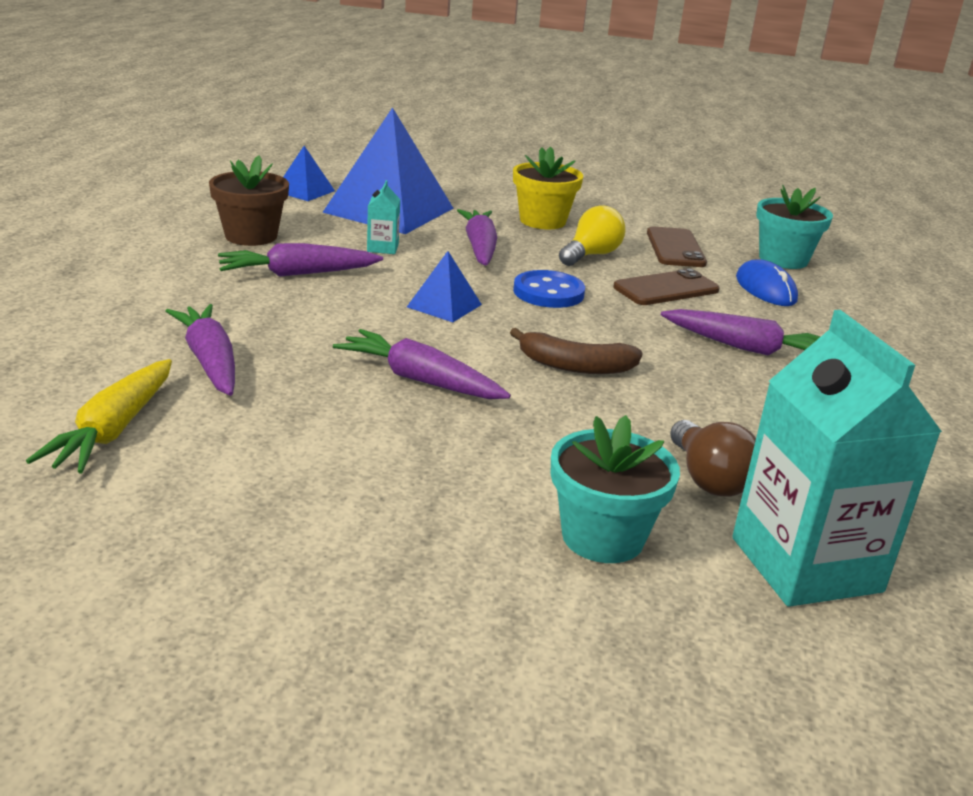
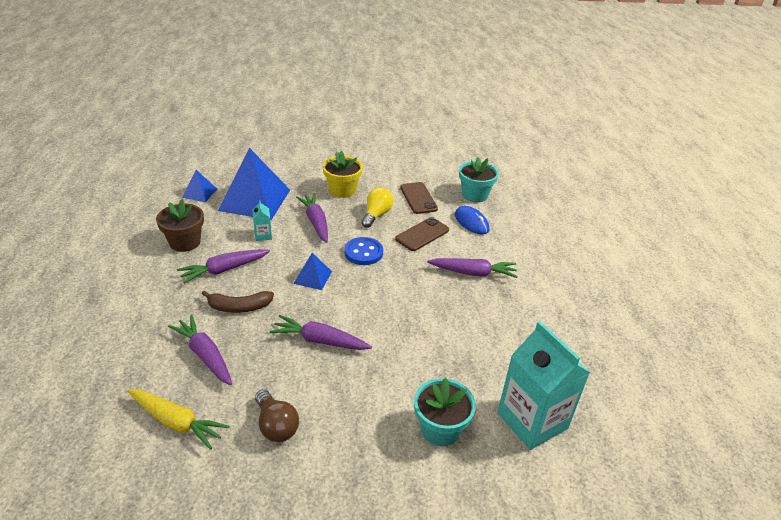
camera: 15 degrees left, 10 degrees up
(114, 429) = (176, 422): yellow carrot -> yellow carrot turned 60 degrees counterclockwise
(575, 366) = (393, 309): brown banana -> brown banana (239, 307)
(708, 479) = (477, 375): brown light bulb -> brown light bulb (276, 425)

